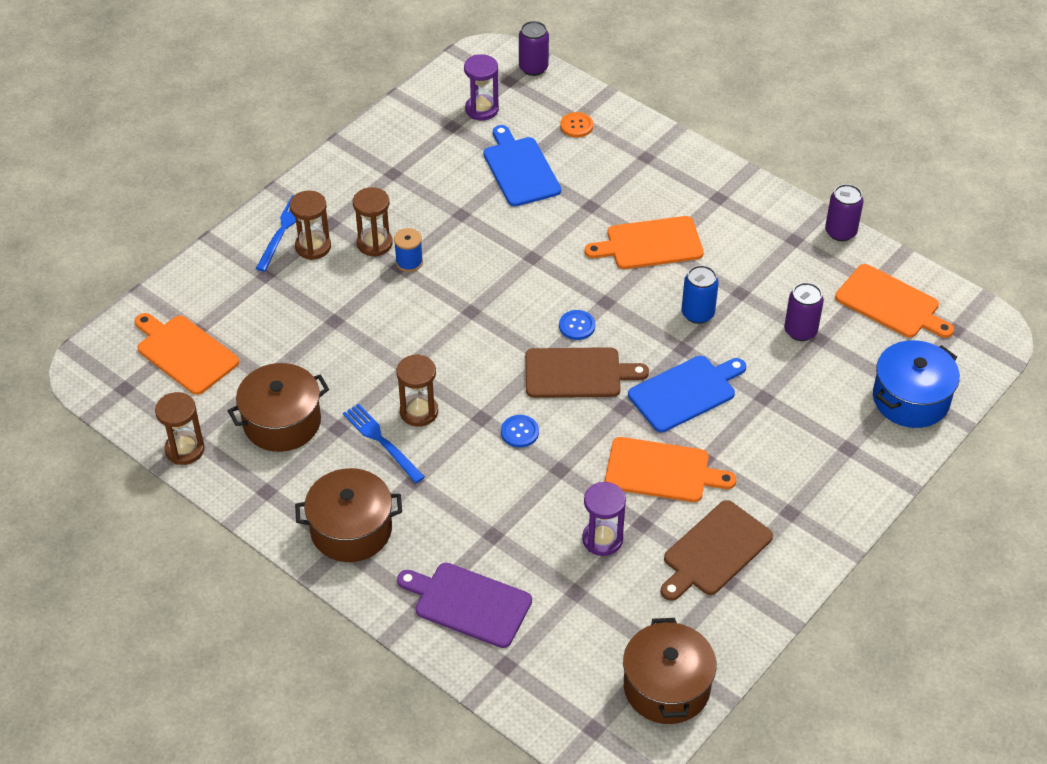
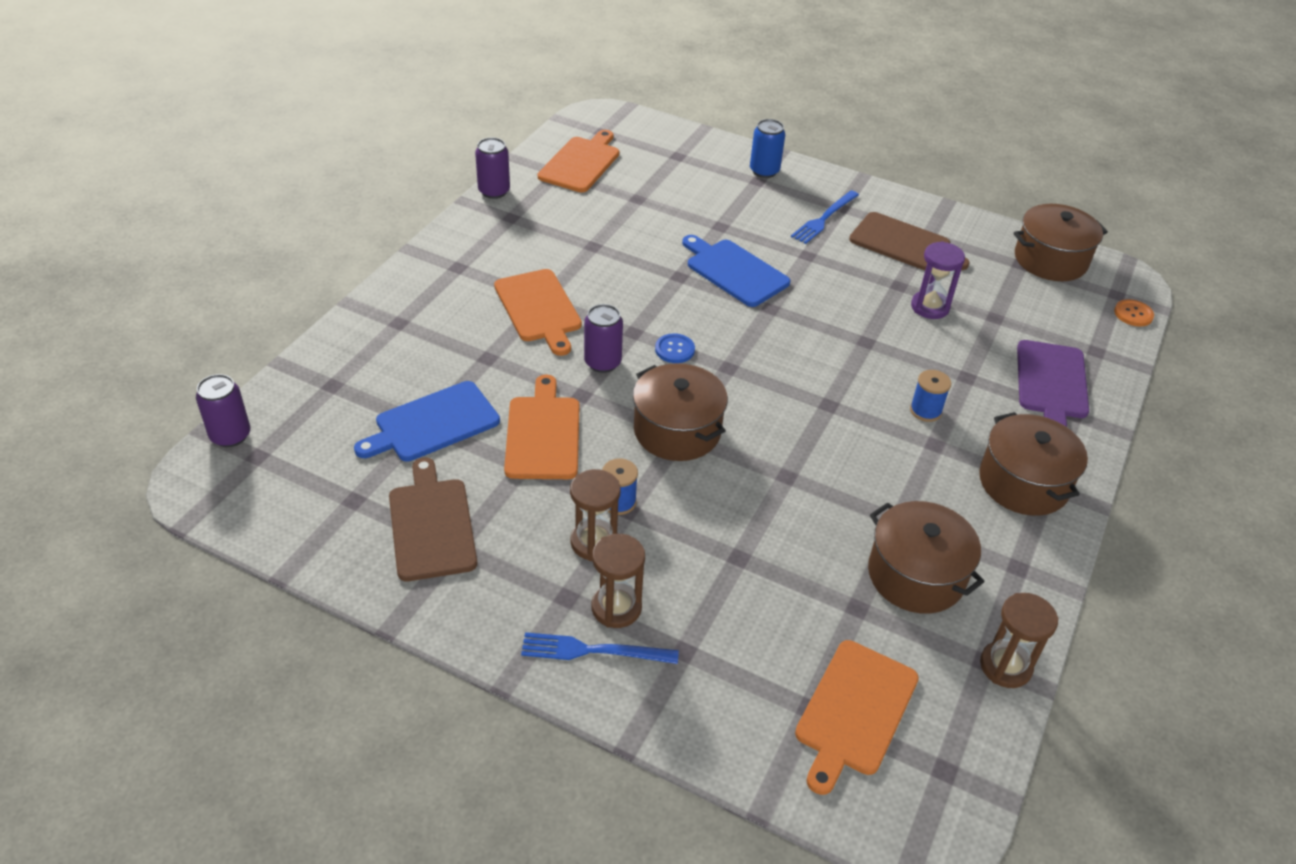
camera: 105 degrees left, 5 degrees down
(381, 441) = (898, 479): blue fork -> blue fork (824, 218)
(419, 412) = (844, 455): brown hourglass -> none
(456, 487) = (925, 411): none -> blue spool
(476, 309) = (677, 430): none -> brown pot
(482, 109) = (318, 475): purple hourglass -> none
(519, 432) = (834, 374): blue button -> none
(576, 126) = (347, 383): orange button -> orange button (1133, 314)
(577, 373) = (739, 342): brown cutting board -> brown cutting board (431, 525)
(662, 471) = (834, 278): orange cutting board -> orange cutting board (543, 434)
(697, 313) = (630, 270): blue can -> blue can (764, 171)
(800, 331) = (631, 209): purple can -> purple can (602, 362)
(911, 399) = (689, 152): blue pot -> none

